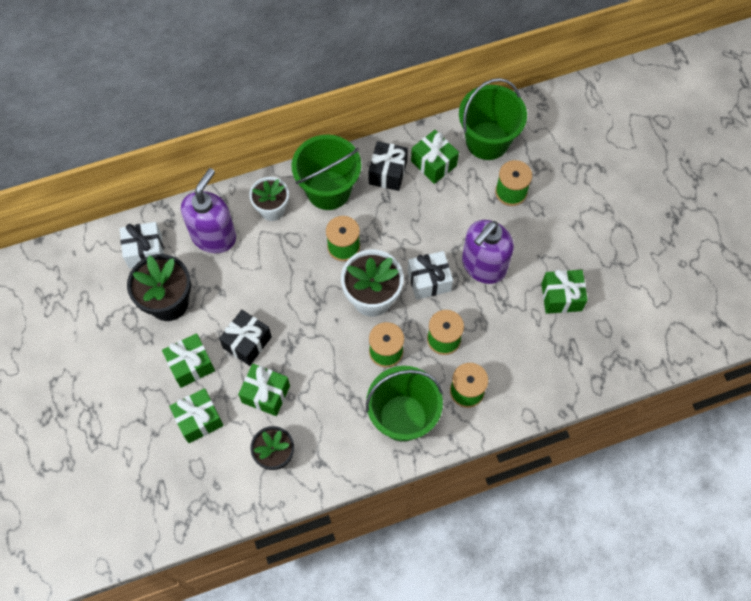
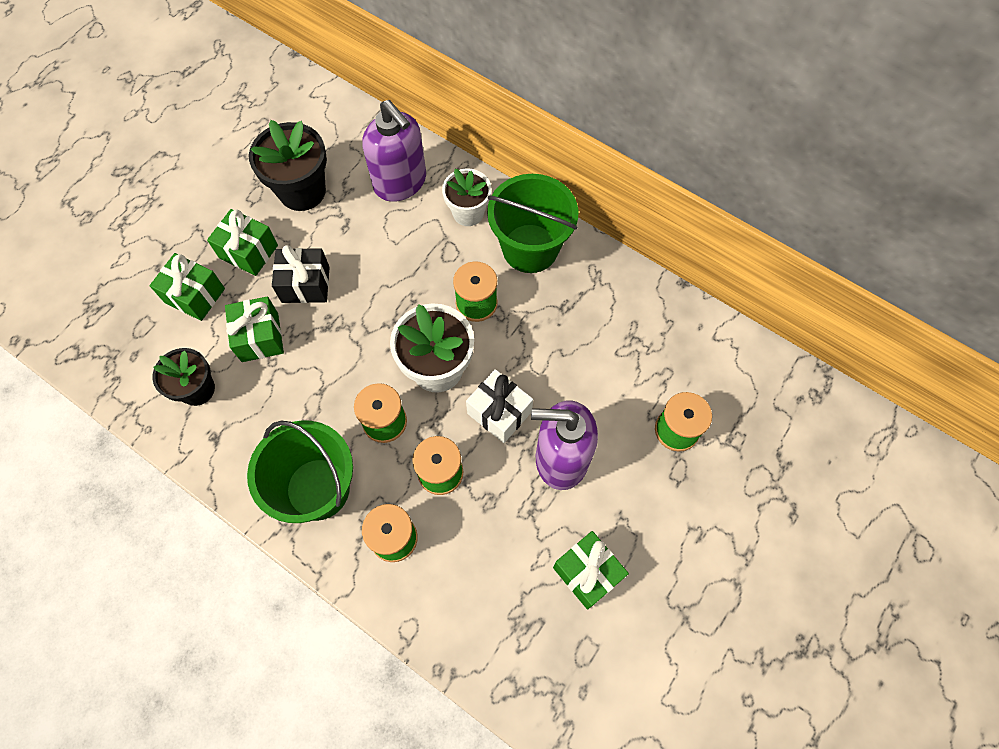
camera: 55 degrees right, 0 degrees up
(145, 251) = (342, 138): white gift -> none
(214, 236) = (400, 182): purple soap dispenser -> purple soap dispenser turned 60 degrees clockwise
(387, 173) = (595, 290): black gift -> none
(433, 163) = (644, 327): green gift -> none
(487, 141) = (719, 364): green bucket -> none

